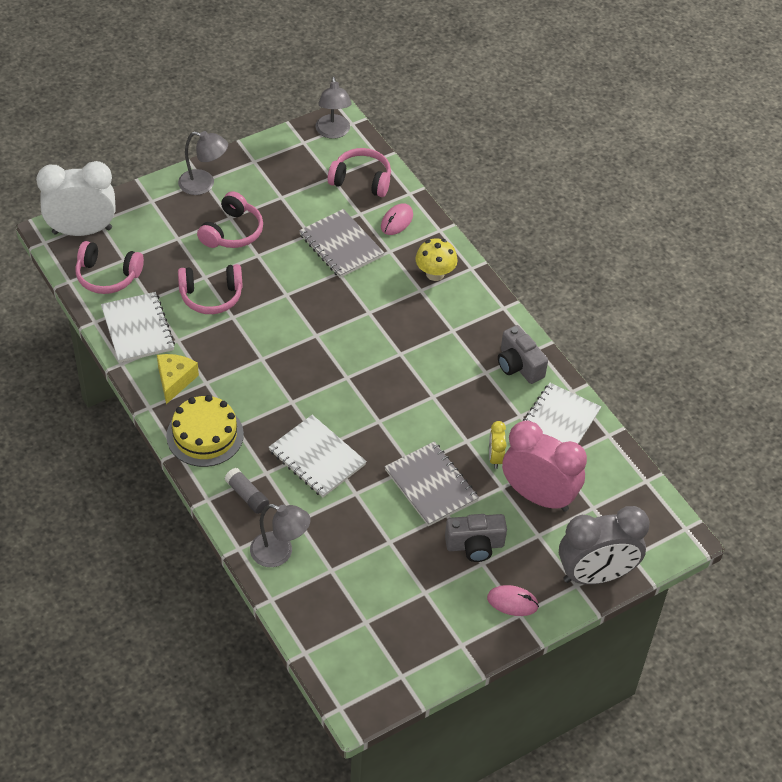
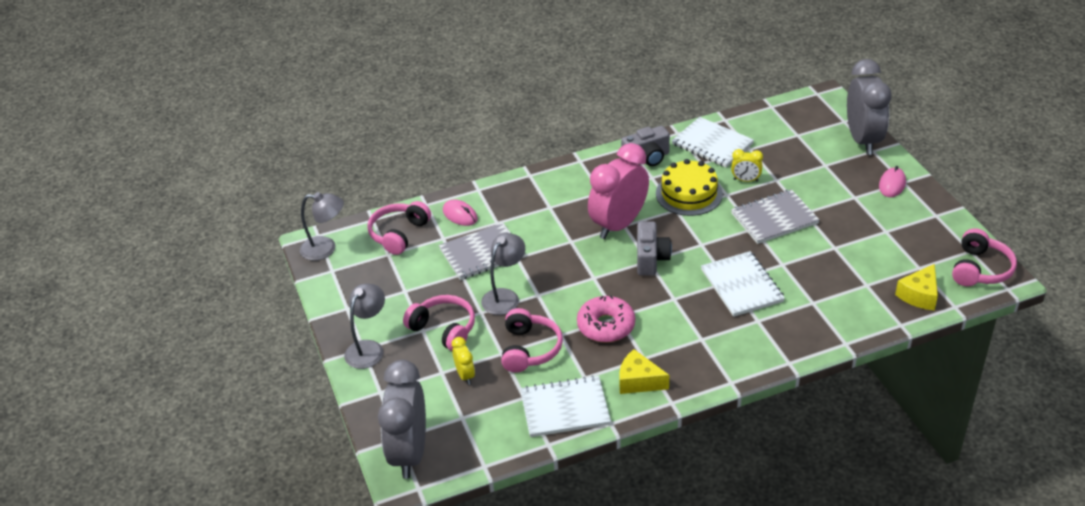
camera: 75 degrees left, 10 degrees down
(82, 230) = (409, 453): white clock -> grey clock
(107, 276) = (484, 432): pink headphones -> pink headphones (980, 269)
(175, 254) = (465, 375): none -> yellow clock
(205, 435) = (710, 361): yellow cake -> yellow cake (689, 194)
(247, 350) = (606, 326): none -> pink donut
(247, 496) = (785, 335): grey glue stick -> none
(279, 553) = (850, 316): grey lamp -> grey lamp (505, 296)
(317, 458) = (741, 286): white notebook -> white notebook turned 75 degrees counterclockwise
(319, 619) = (919, 295): none -> yellow cheese
(435, 274) = (532, 197): yellow mushroom -> none
(475, 545) = (837, 199): grey camera -> grey camera (651, 259)
(538, 496) = (786, 161): pink clock -> pink clock (618, 225)

